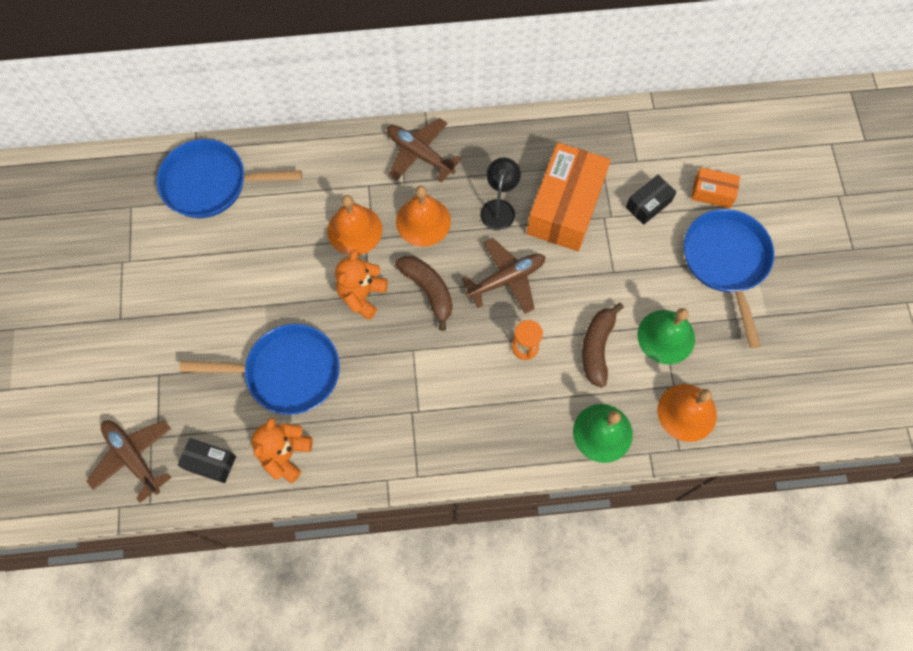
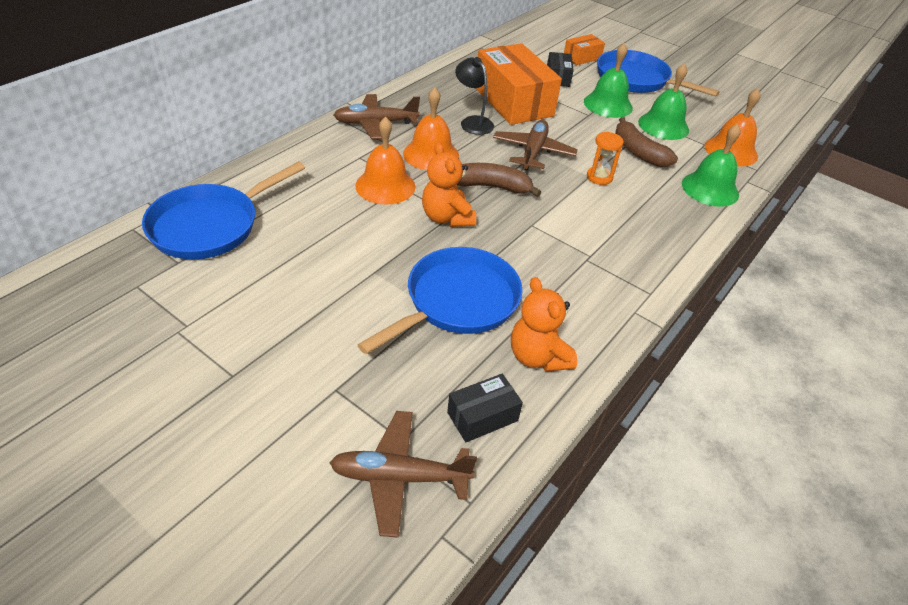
camera: 50 degrees left, 25 degrees down
(649, 273) = (608, 104): none -> green bell

